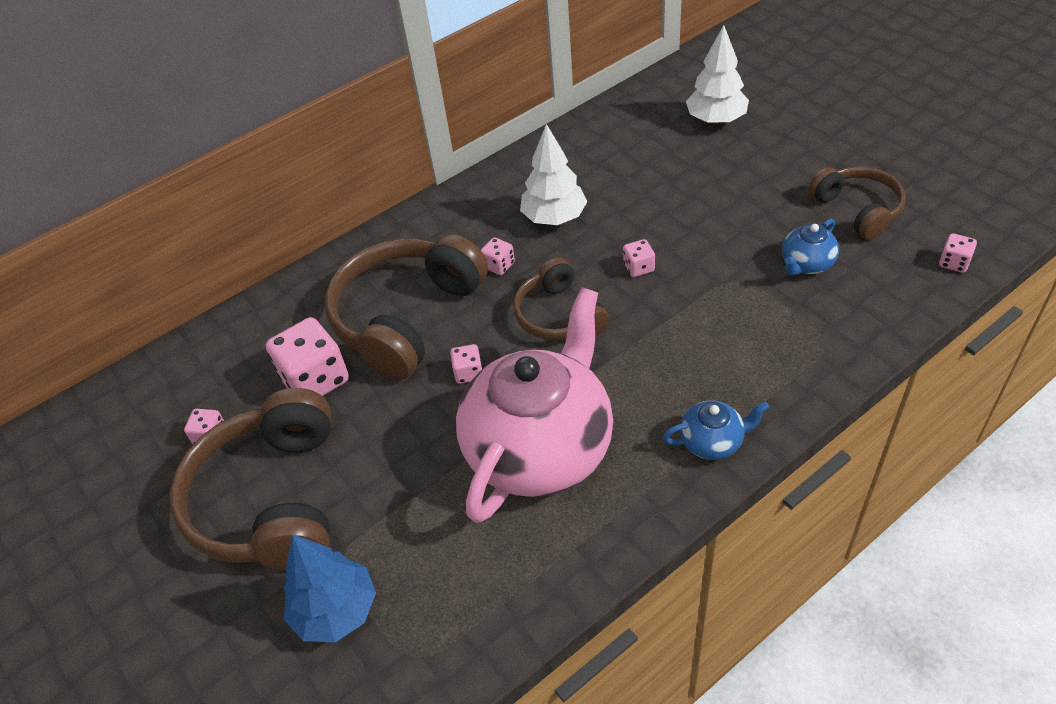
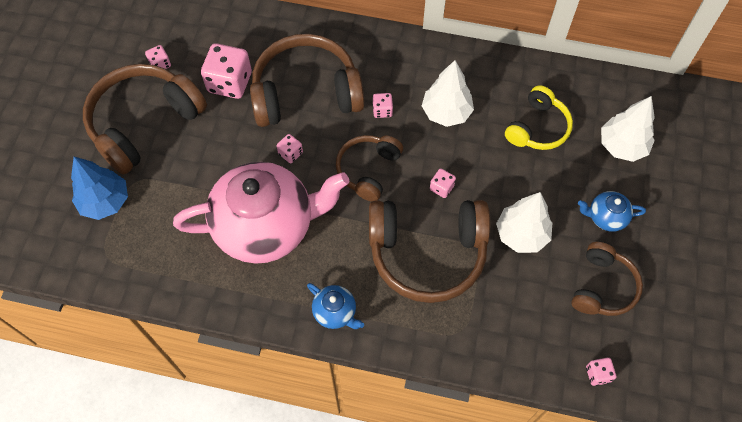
camera: 45 degrees right, 15 degrees up
(640, 163) = (537, 128): none -> yellow headphones
(706, 320) = (427, 253): none -> brown headphones
(749, 236) = (521, 234): none -> white tree
(806, 264) = (522, 283): blue teapot -> blue teapot (605, 217)

